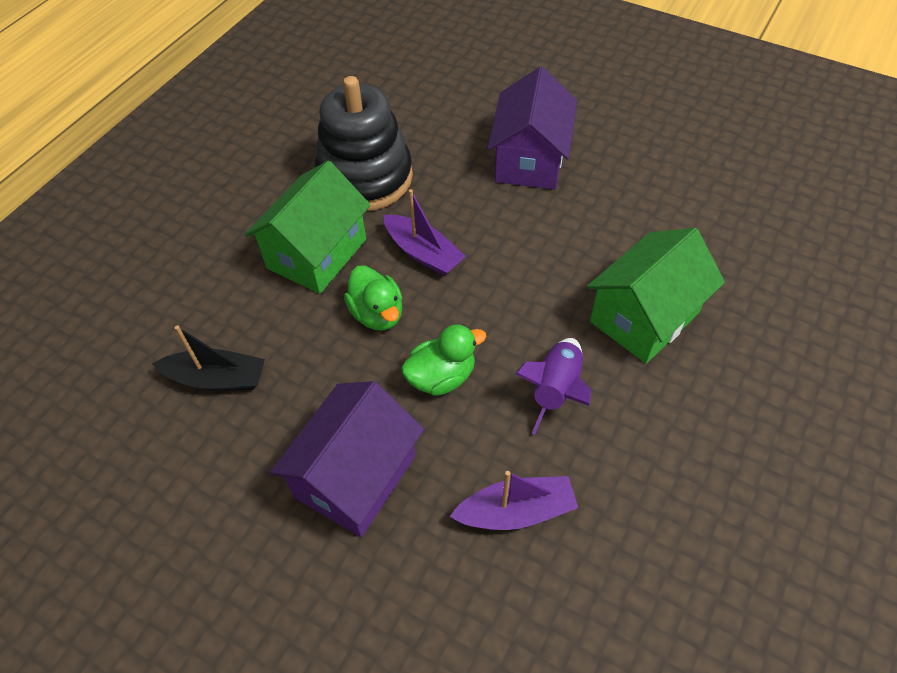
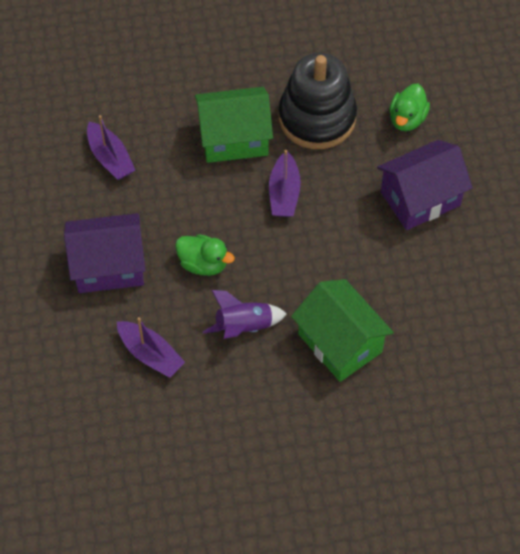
camera: 50 degrees right, 5 degrees up
(217, 379) = (110, 158): black boat -> purple boat
(377, 314) = (218, 201): green duck -> green duck (407, 119)
(644, 317) = (340, 343): green house -> green house turned 45 degrees clockwise

